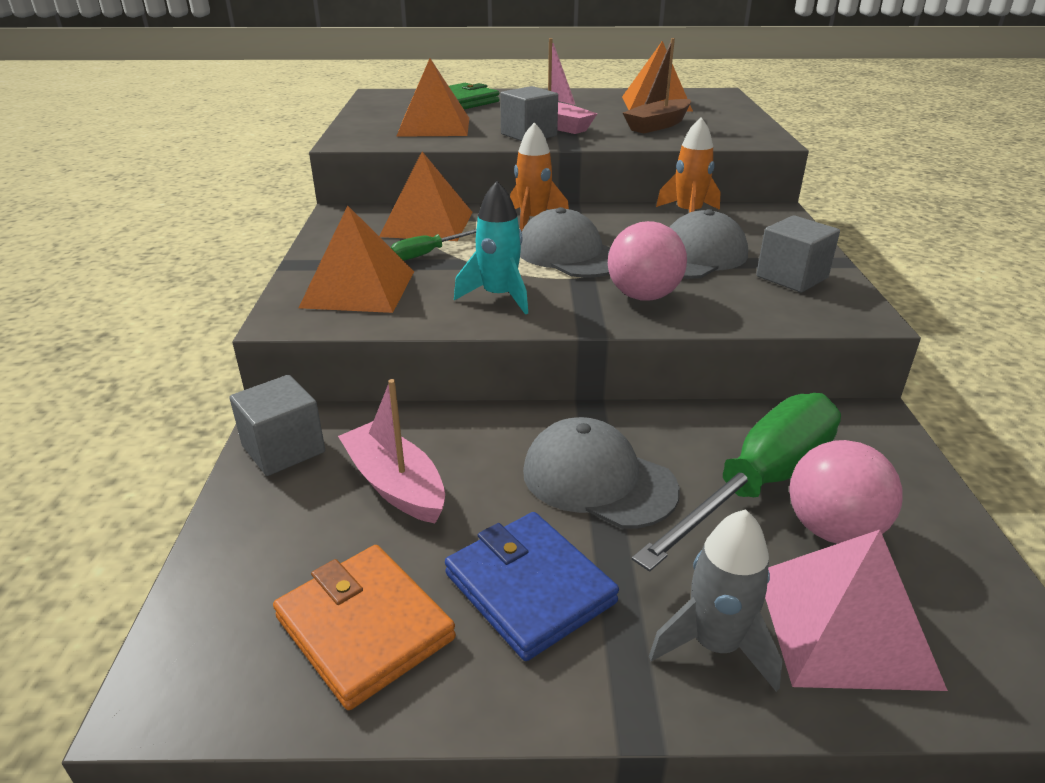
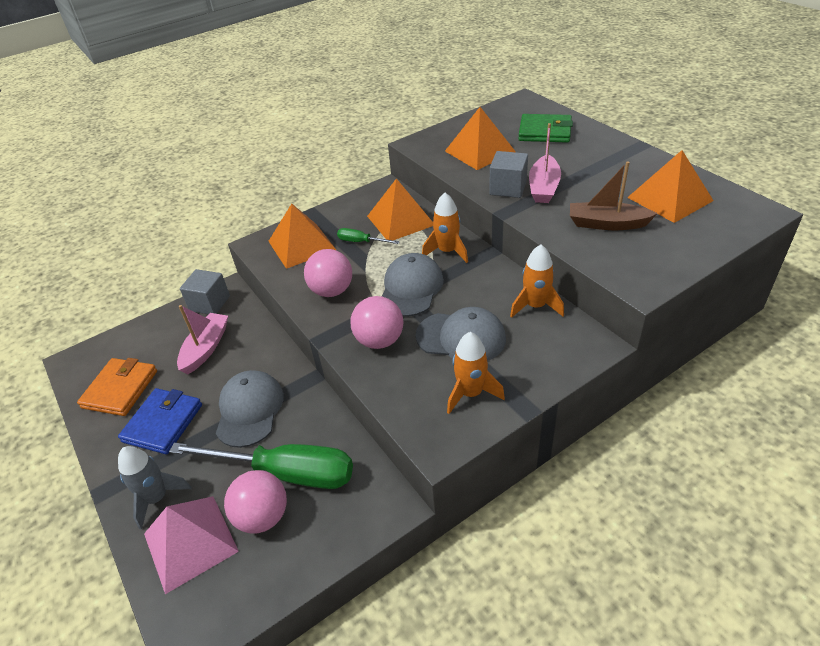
camera: 60 degrees right, 10 degrees up
(499, 297) = (332, 291): turquoise rocket -> pink ball
(792, 277) = (471, 393): grey cube -> orange rocket

